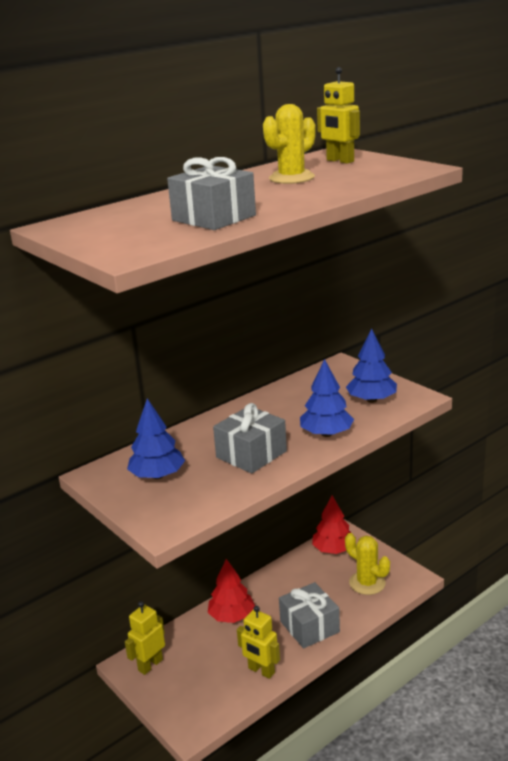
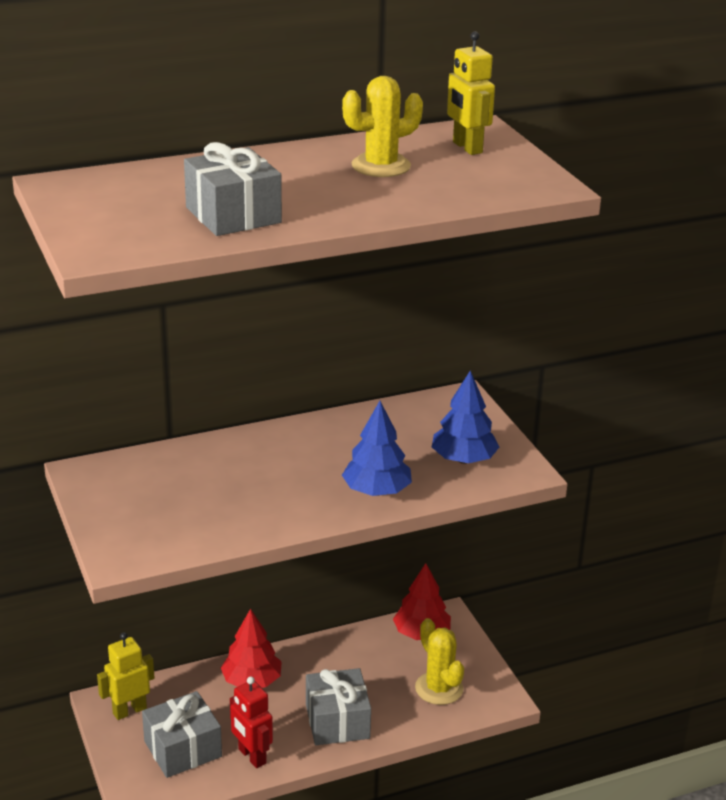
camera: 15 degrees right, 5 degrees up
(157, 476) = (150, 492): blue tree -> none
(251, 454) = (271, 494): grey gift -> grey gift (182, 749)
(261, 671) = (251, 756): yellow robot -> red robot

